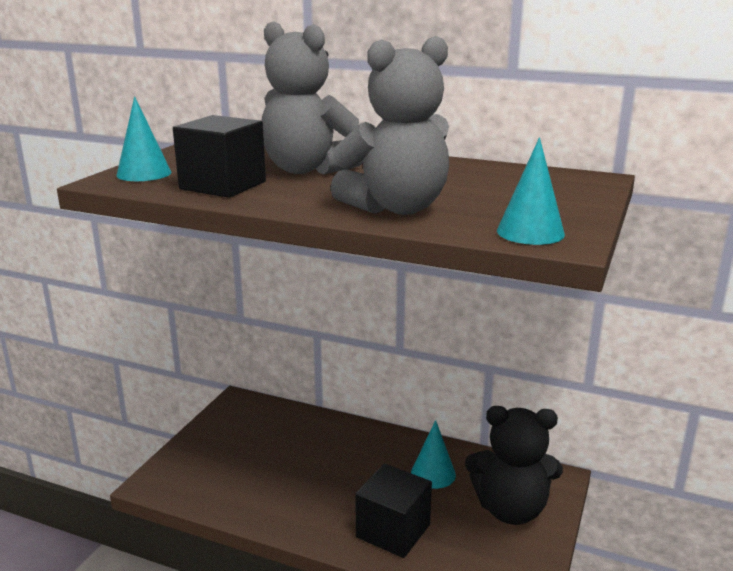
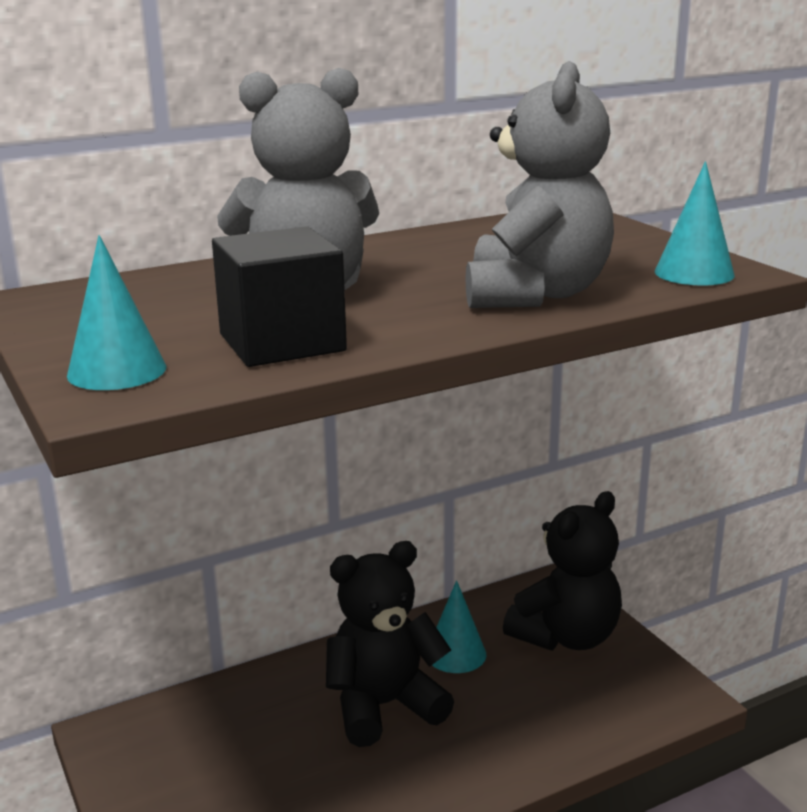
camera: 50 degrees left, 0 degrees up
(356, 471) = (384, 706): none -> black teddy bear
(393, 531) = (514, 731): black cube -> none

